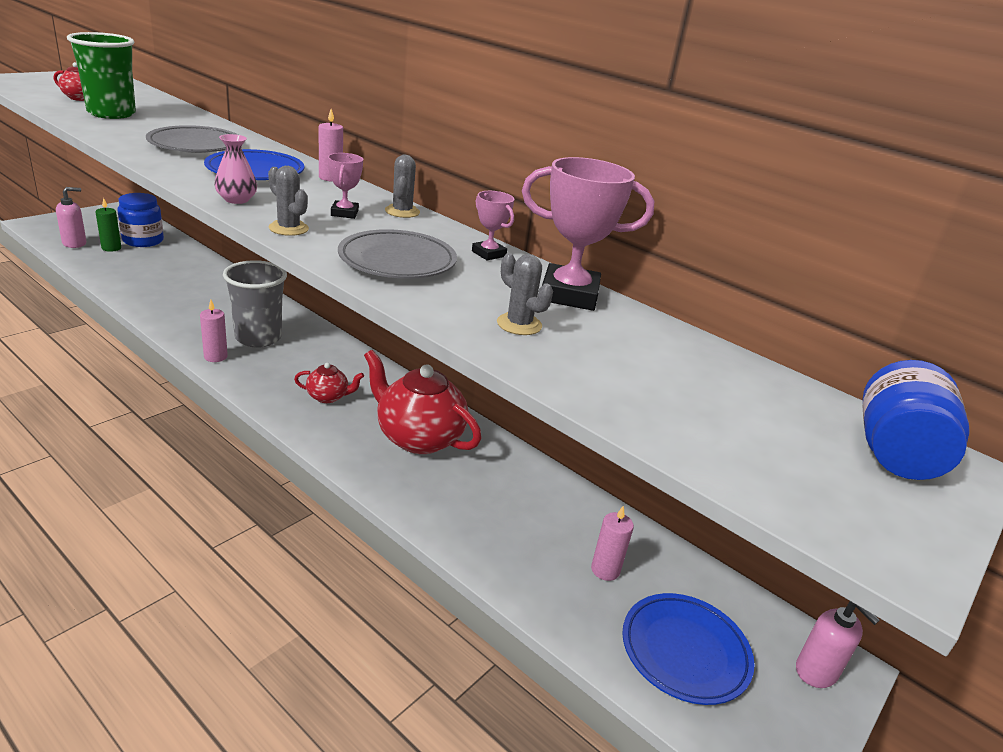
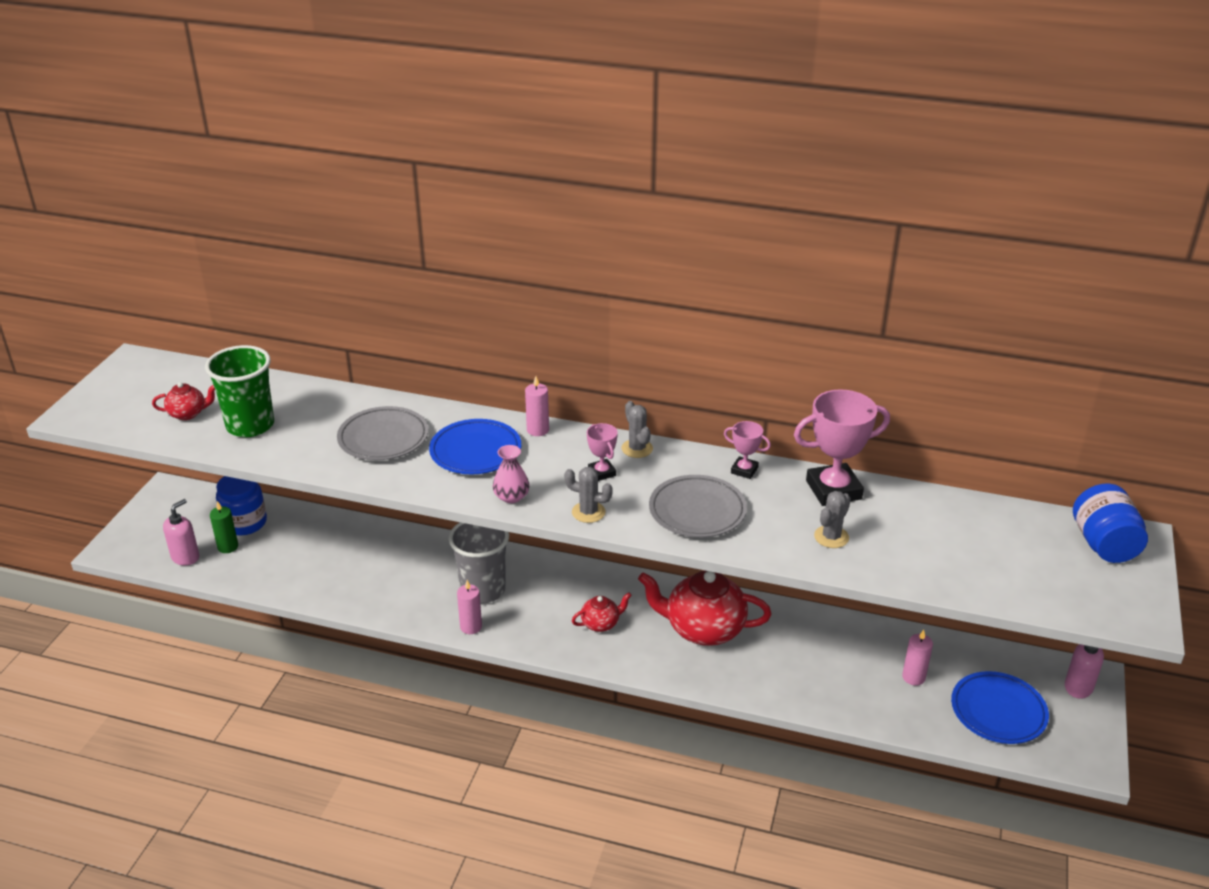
camera: 20 degrees left, 5 degrees up
(519, 324) = (831, 537): grey cactus -> grey cactus turned 75 degrees counterclockwise

